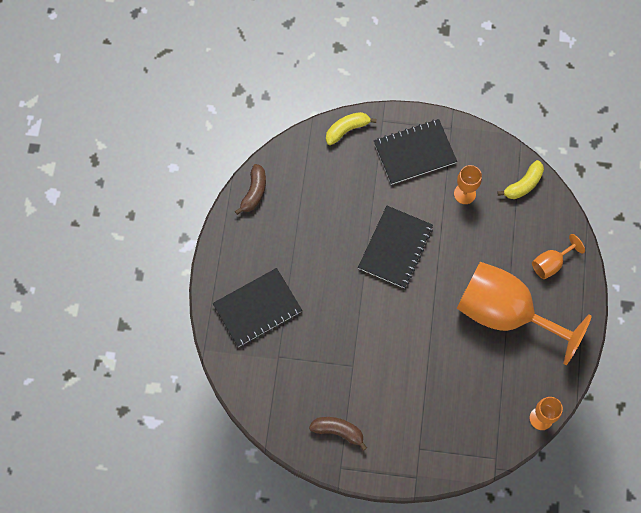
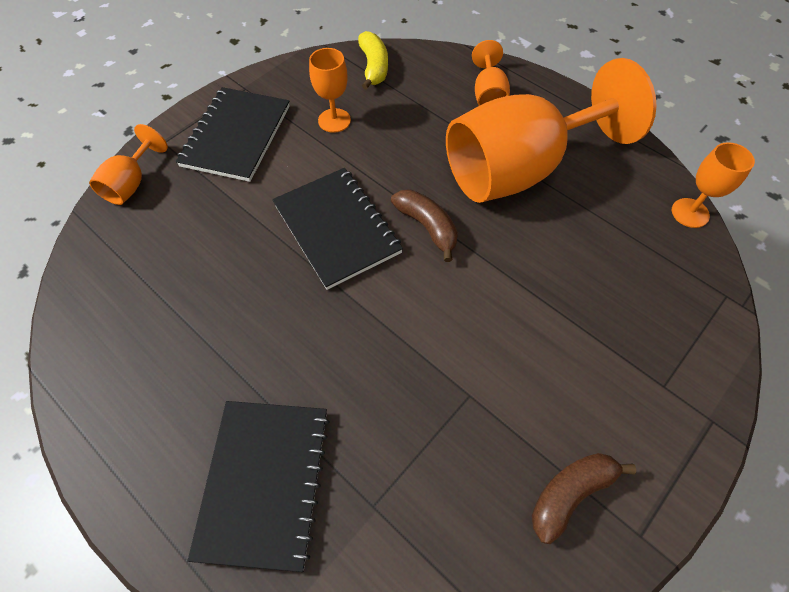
camera: 55 degrees left, 10 degrees down
(254, 192) = (85, 354): brown banana -> brown banana (427, 227)
(347, 130) = (132, 183): yellow banana -> orange goblet

